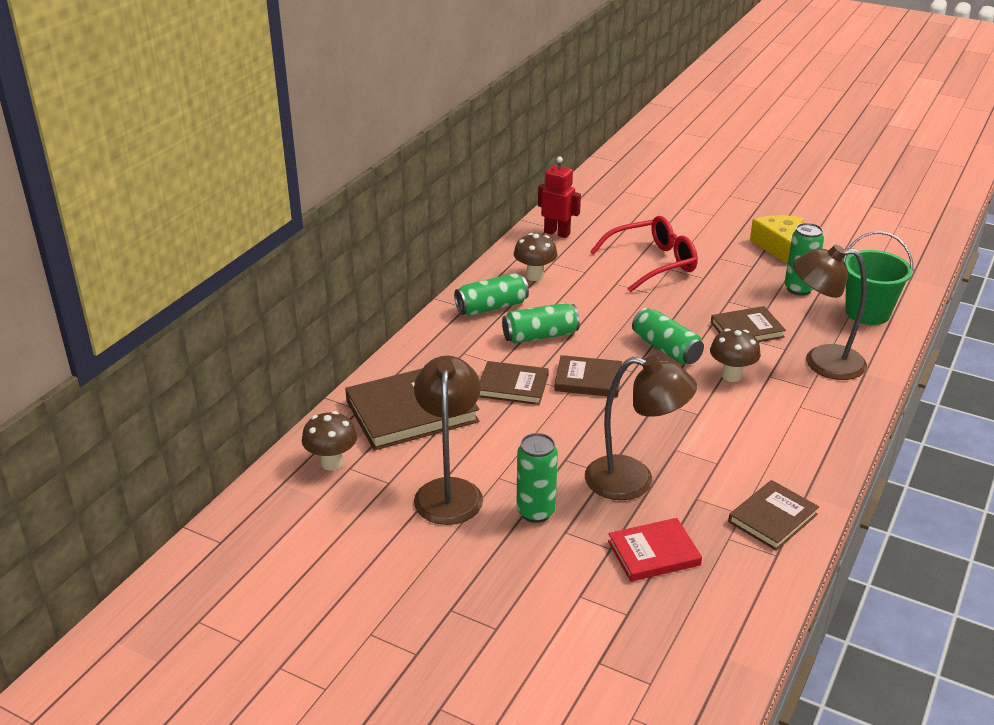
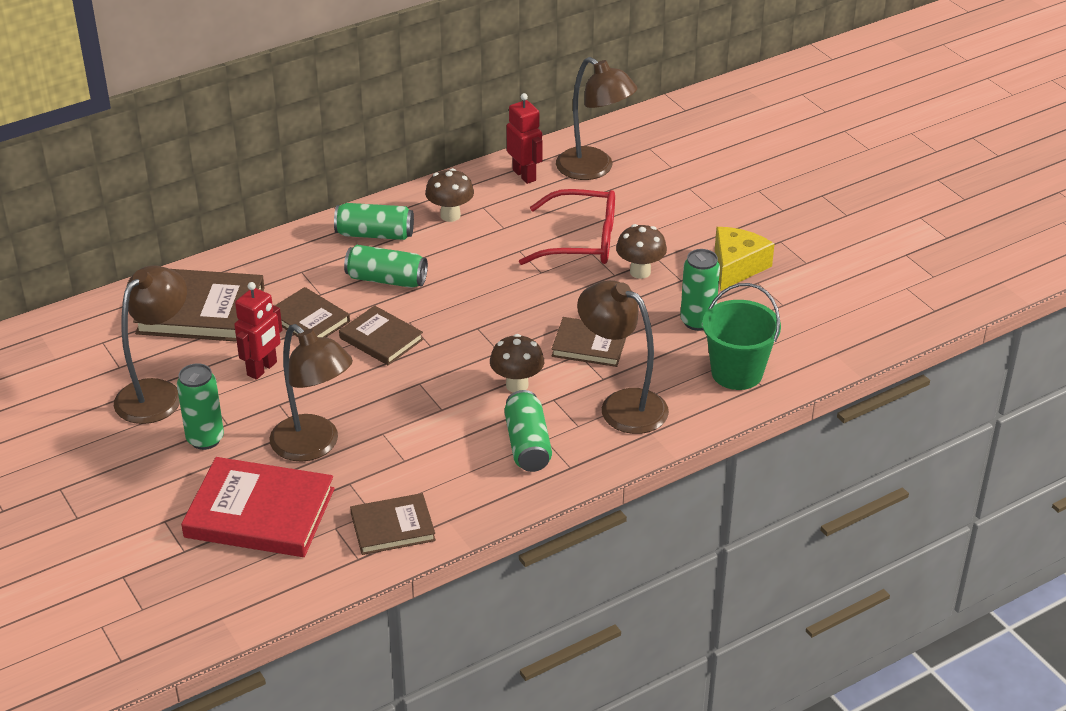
camera: 30 degrees right, 5 degrees up
(332, 463) = (93, 332): brown mushroom -> brown mushroom (640, 272)
(518, 437) = (262, 369): none -> red robot
(602, 215) = (594, 169): none -> brown lamp
(654, 553) = (260, 513): red book -> red book, size x1.69
(666, 349) = (487, 336): green can -> green can (527, 444)

